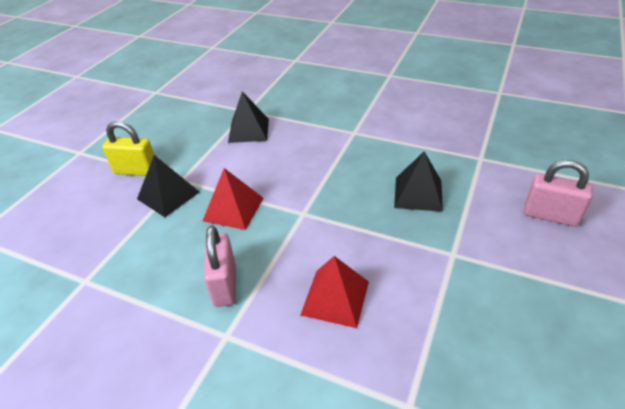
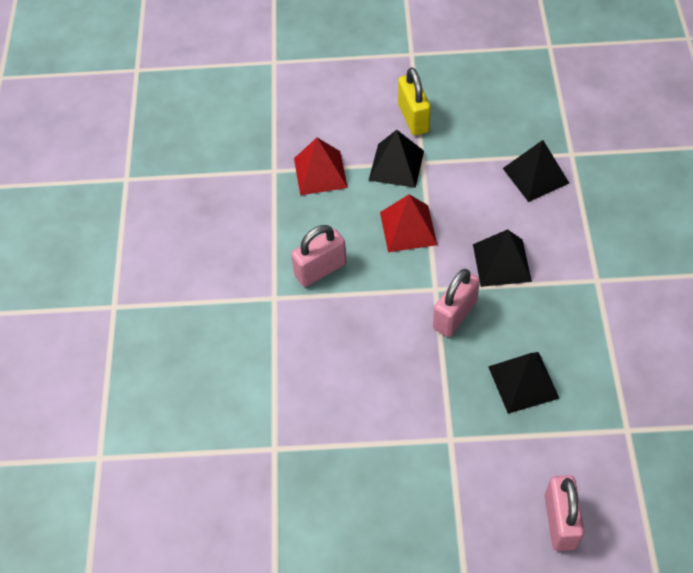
camera: 65 degrees right, 15 degrees up
(307, 169) = (502, 262): none -> black pyramid
(335, 210) = (454, 315): none -> pink padlock
(335, 298) = (348, 359): red pyramid -> red pyramid (320, 173)

